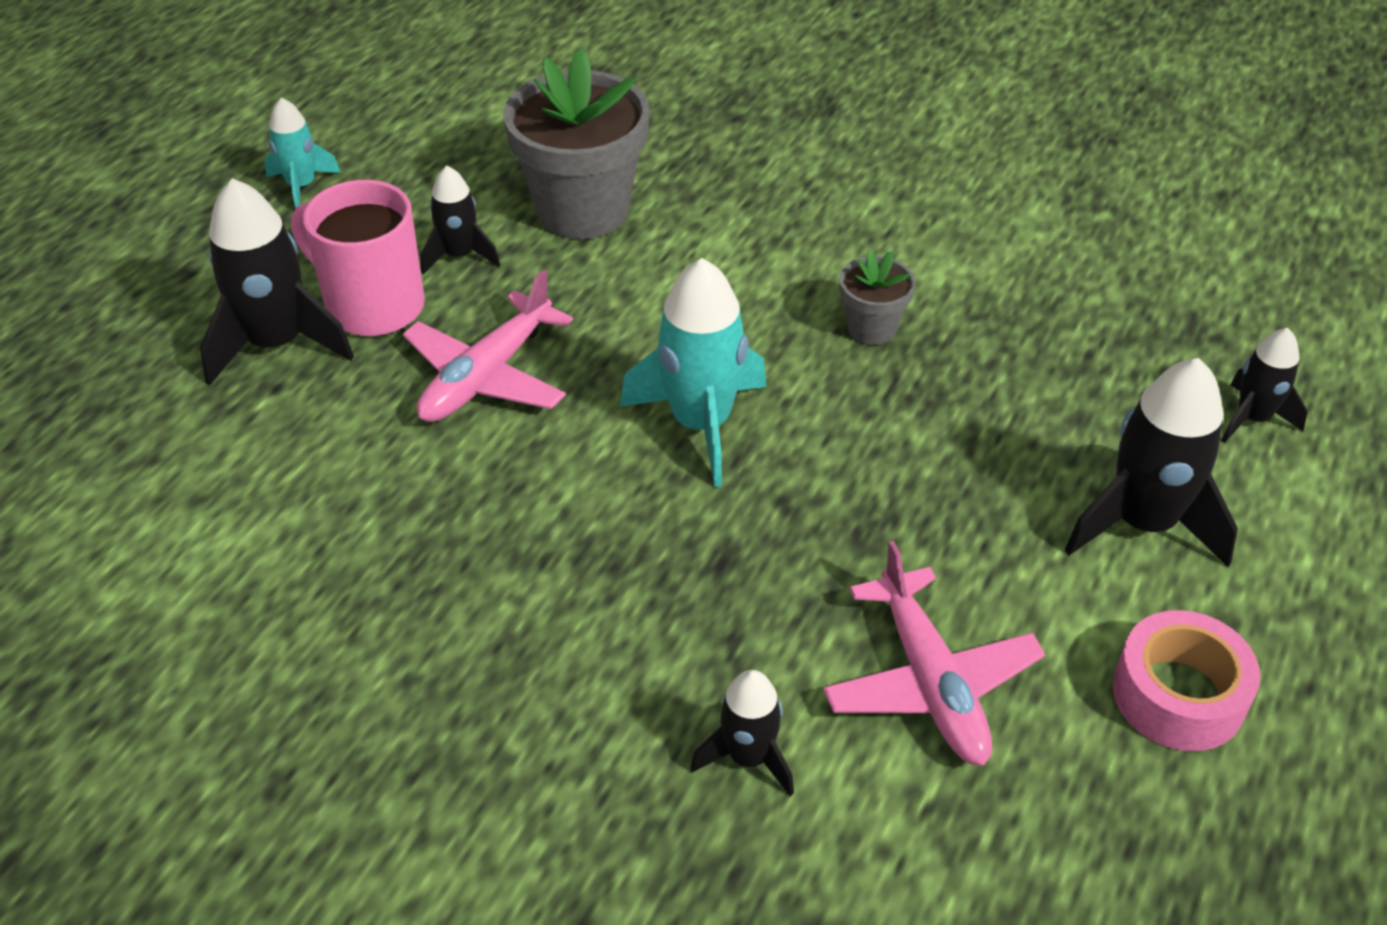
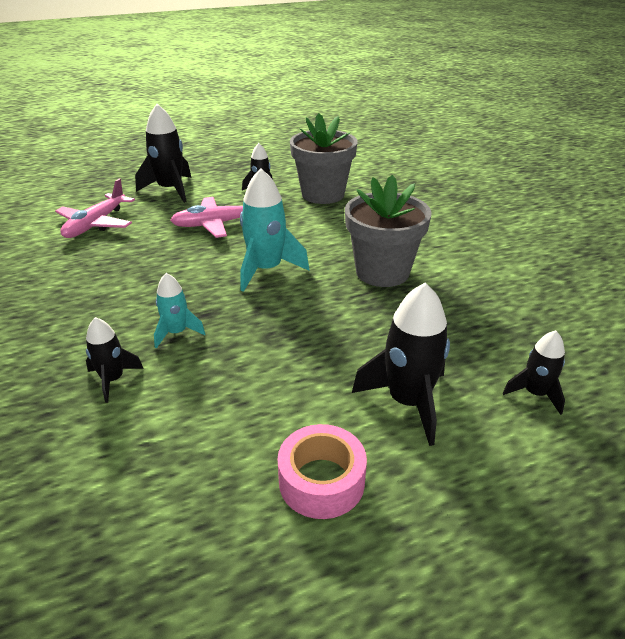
camera: 40 degrees right, 10 degrees down
(302, 186) = (241, 156): turquoise rocket -> turquoise rocket (177, 332)
(372, 305) = (213, 192): pink mug -> none
(871, 328) = (382, 272): grey flower pot -> grey flower pot, size x2.04
(930, 683) = (218, 400): pink plane -> pink plane (96, 224)

